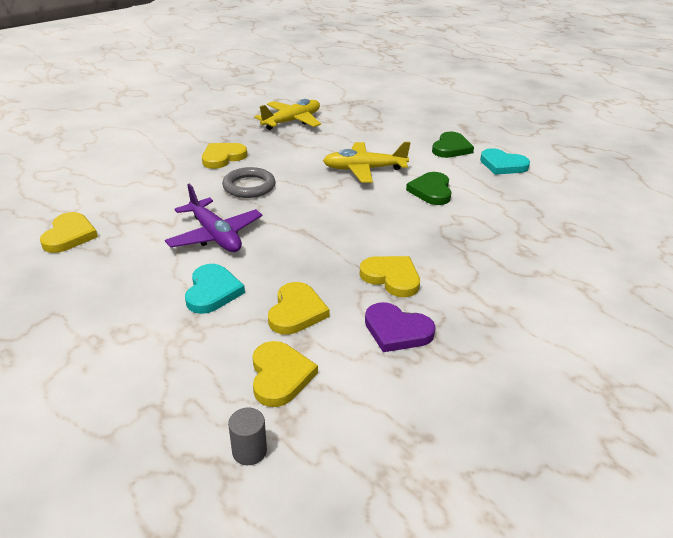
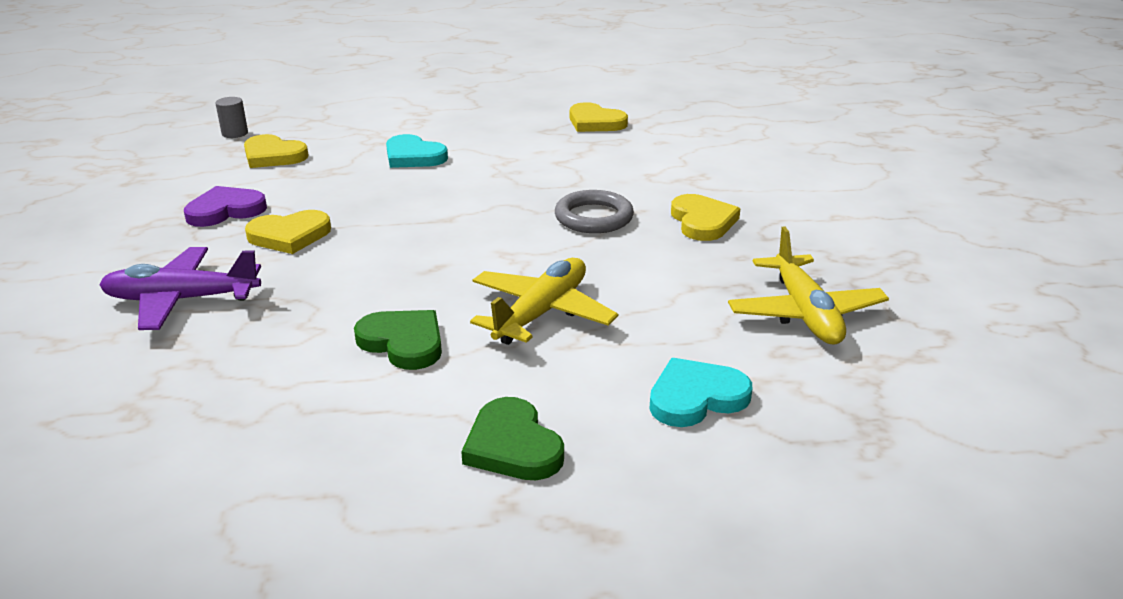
camera: 125 degrees right, 5 degrees down
(215, 235) = (505, 176): purple plane -> purple plane (182, 300)
(296, 311) = (327, 179): yellow heart -> none
(502, 165) = (373, 474): turquoise heart -> turquoise heart (696, 397)

